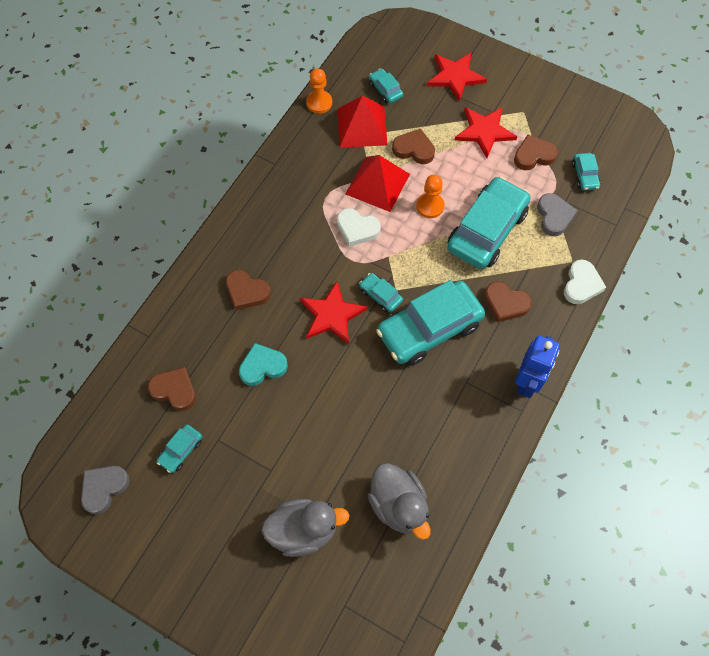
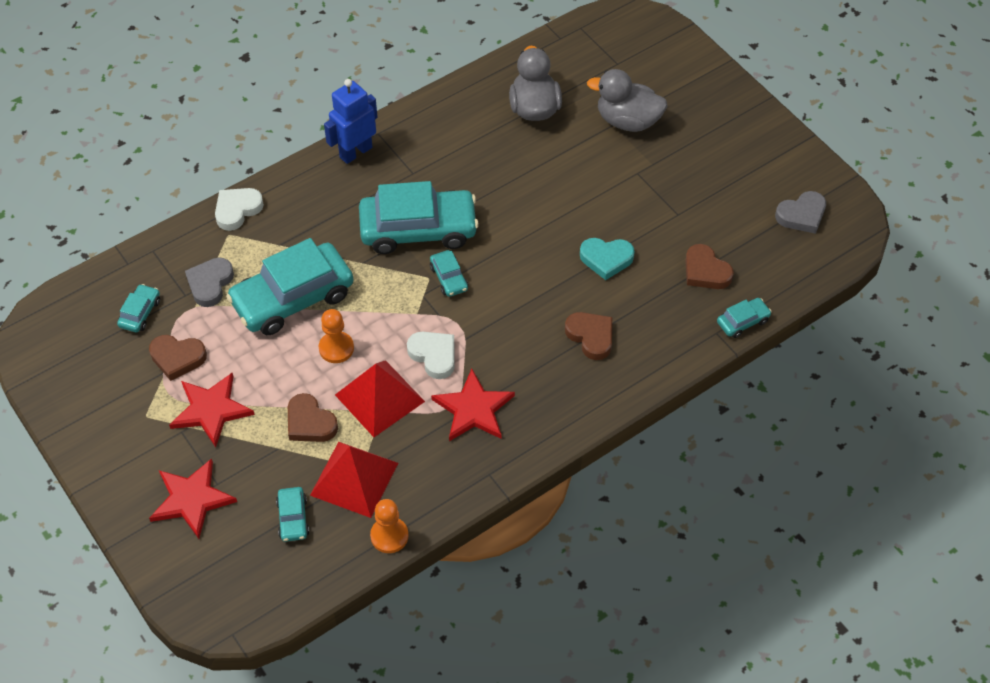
camera: 155 degrees left, 10 degrees down
(181, 450) = (717, 218): turquoise car -> turquoise car (742, 321)
(332, 315) = (510, 279): red star -> red star (473, 409)
(505, 303) = (326, 222): brown heart -> none

